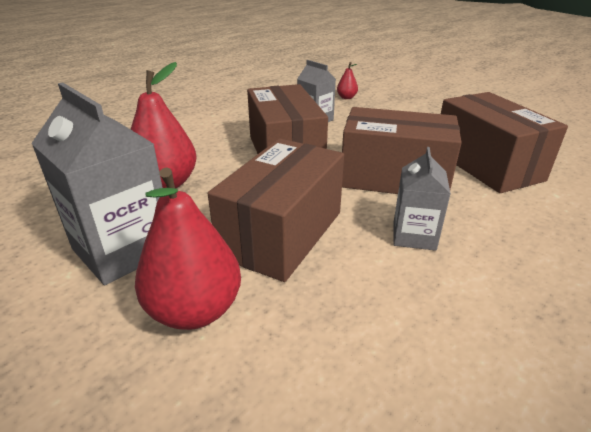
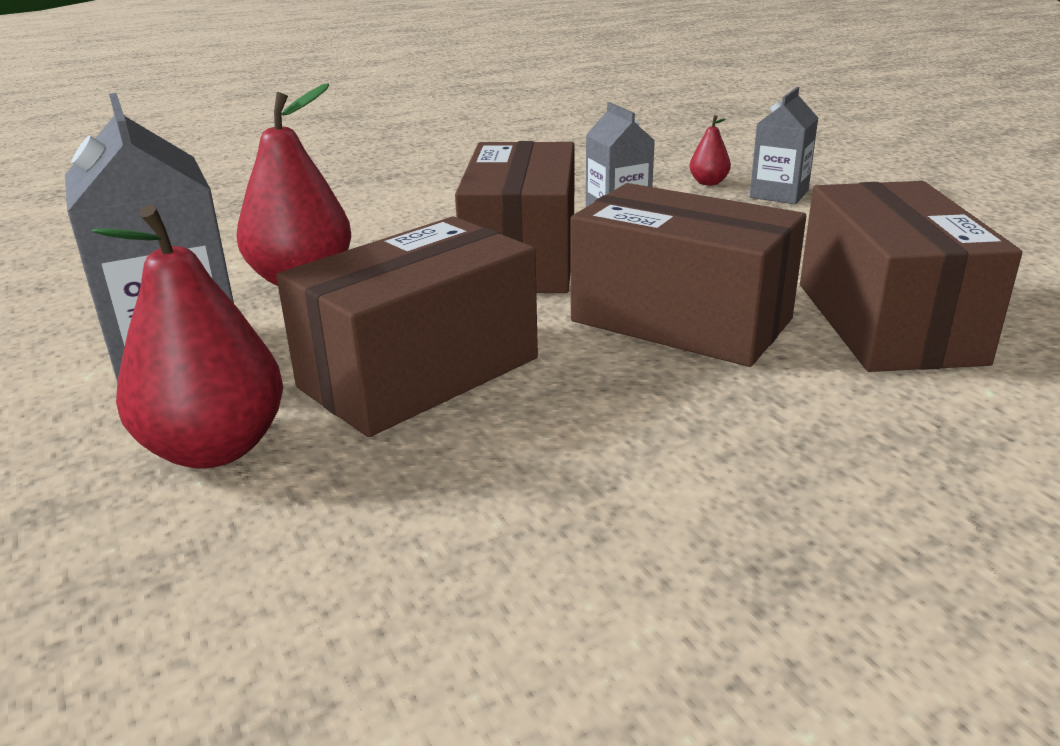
camera: 20 degrees right, 5 degrees down
(414, 235) = (637, 411): grey carton -> grey carton (779, 194)

